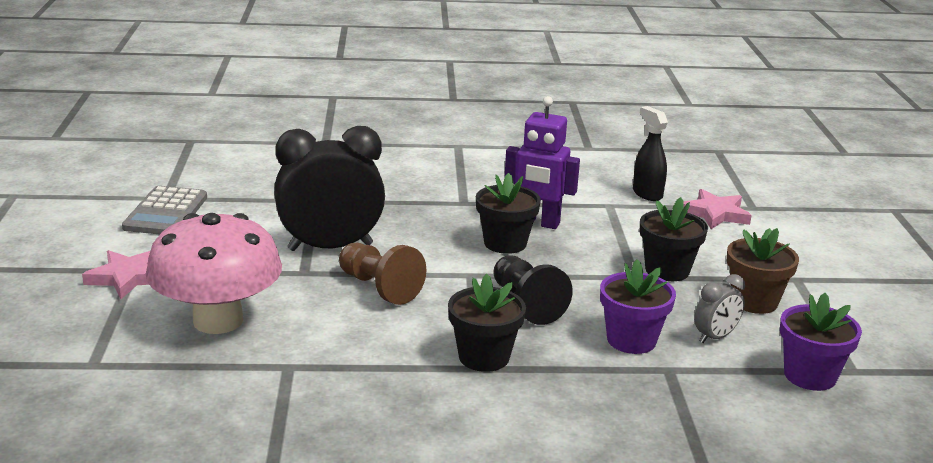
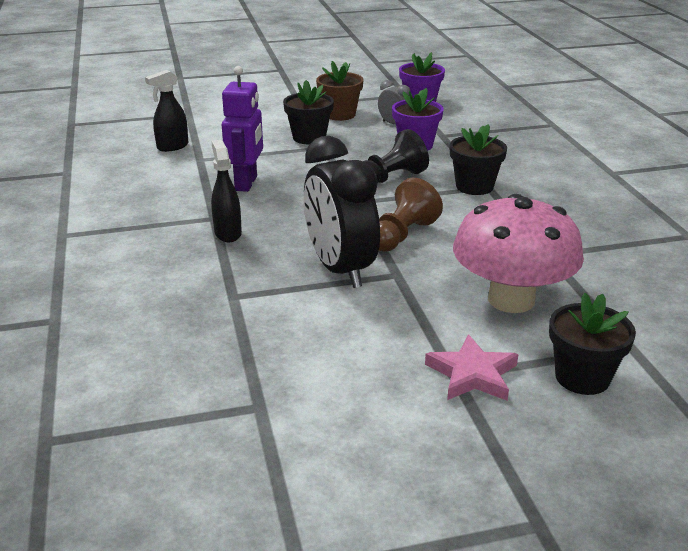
camera: 100 degrees left, 5 degrees up
(166, 212) = (304, 393): grey calculator -> none
(428, 206) = (228, 233): none -> black spray bottle
(505, 243) = (292, 193): black flower pot -> black flower pot (582, 377)
(715, 214) = (205, 124): pink star -> none

